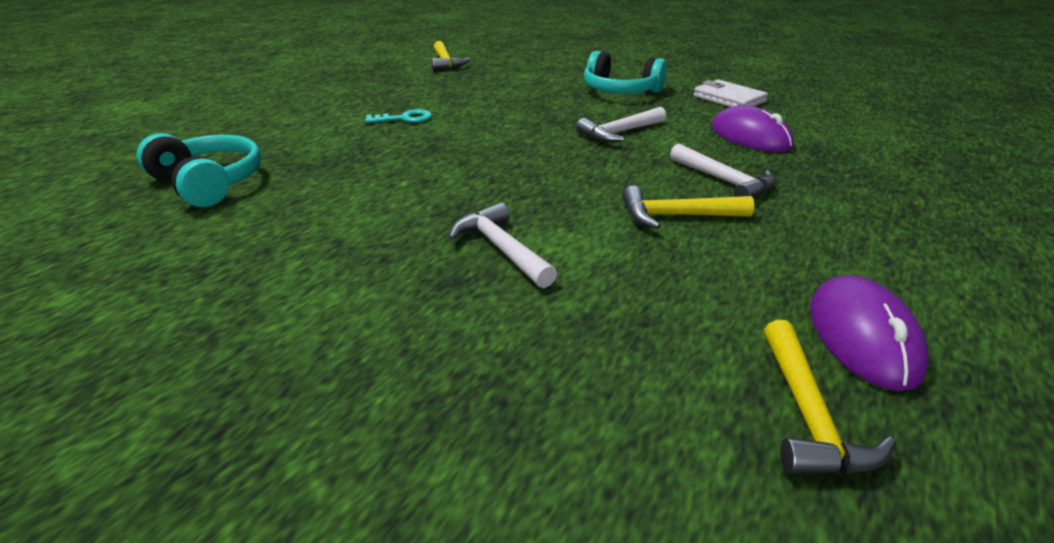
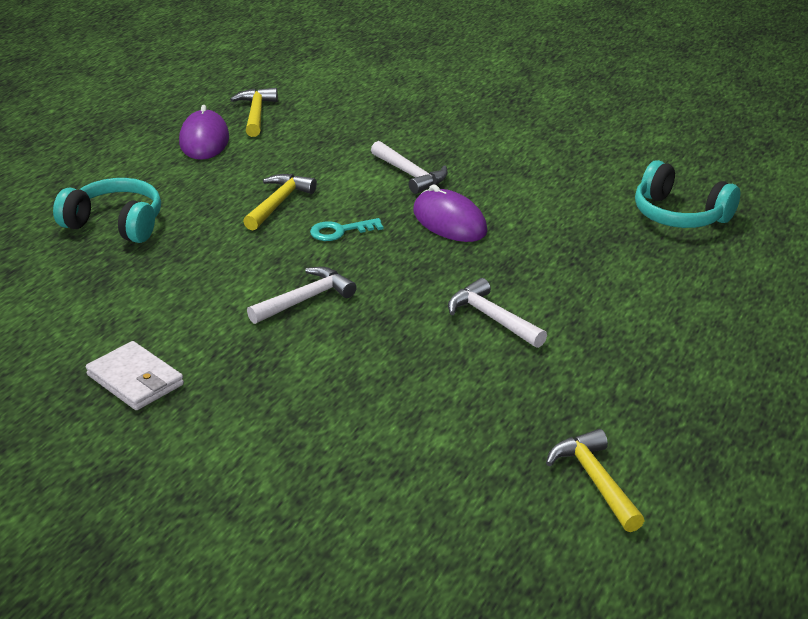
camera: 175 degrees right, 0 degrees up
(404, 119) = (566, 312): turquoise key -> turquoise key (340, 231)
(620, 91) = (287, 393): turquoise headphones -> turquoise headphones (115, 224)
(677, 216) = (278, 203): yellow hammer -> yellow hammer turned 60 degrees counterclockwise
(724, 181) = (222, 238): white hammer -> white hammer (492, 318)
(750, 137) = (158, 300): purple mouse -> purple mouse (449, 221)

